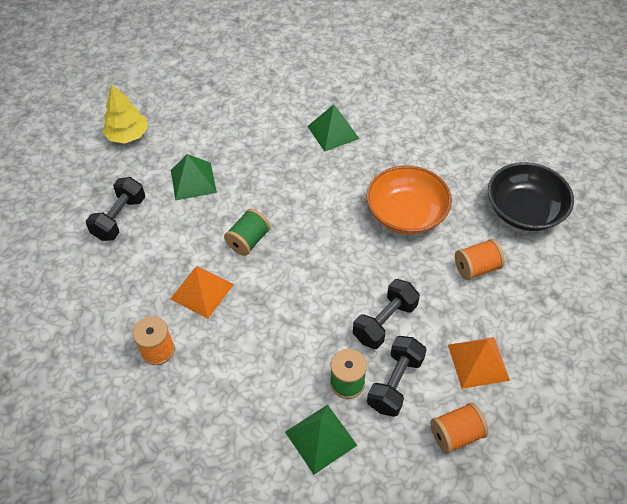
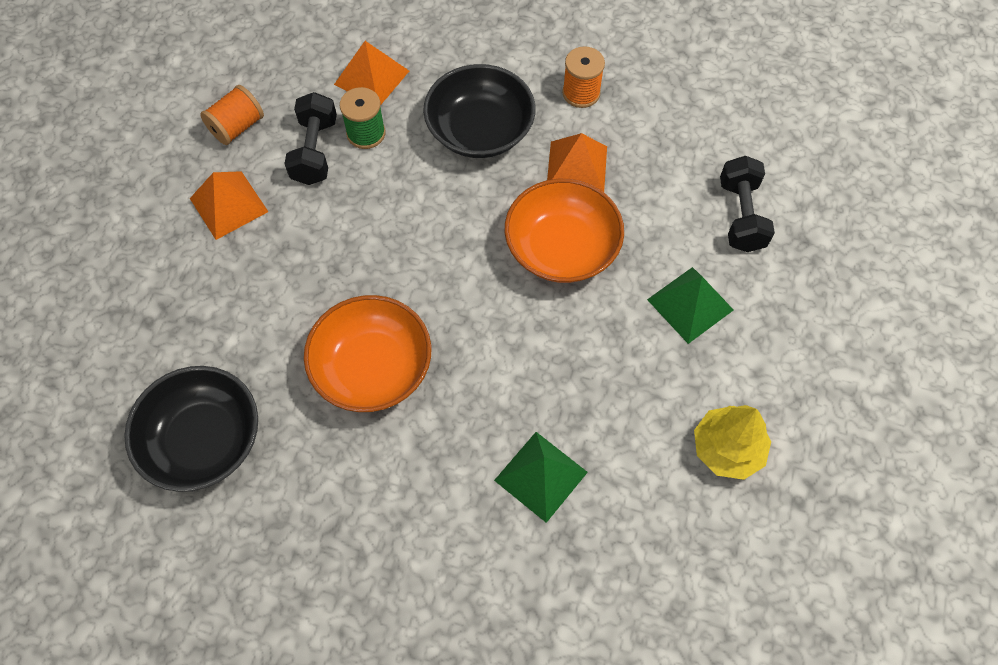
camera: 155 degrees right, 10 degrees up
(128, 135) = (838, 342): yellow tree -> yellow tree (727, 448)
(248, 240) = (562, 248): green spool -> orange bowl
(255, 349) = (480, 130): none -> black bowl
(321, 438) = (371, 77): green pyramid -> orange pyramid
(385, 322) = (349, 210): black dumbbell -> none
(476, 268) = (255, 321): orange spool -> none

